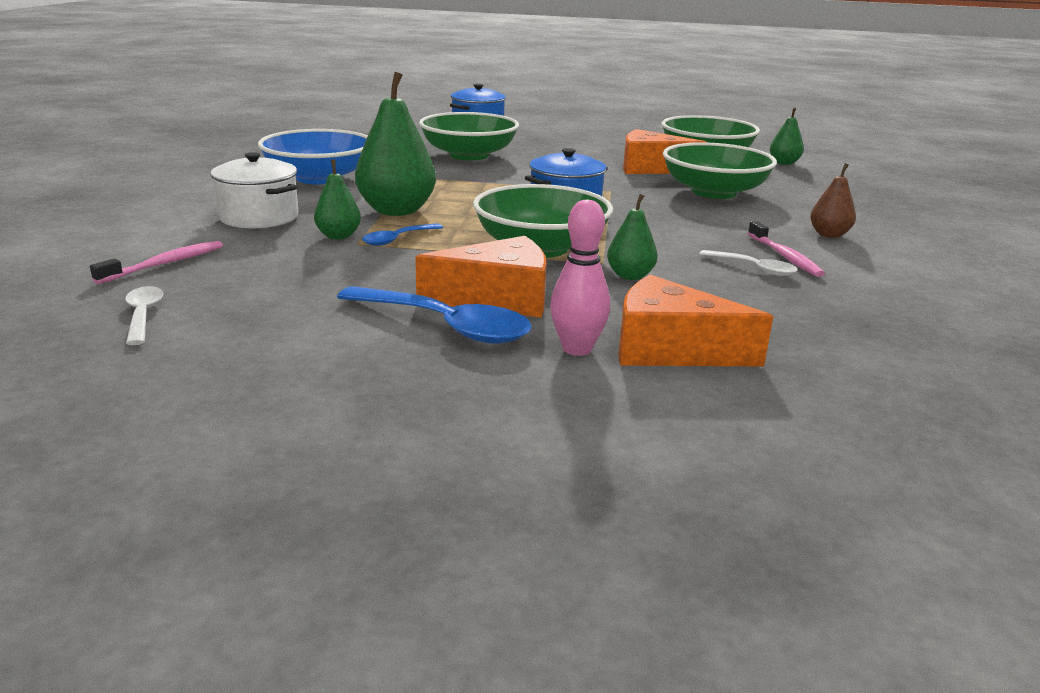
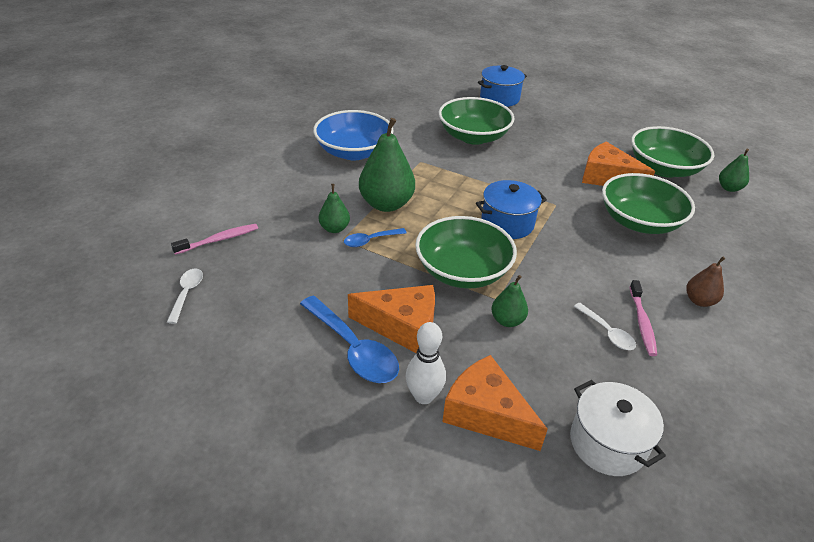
camera: 20 degrees right, 15 degrees up
(259, 217) = (295, 195): white pot -> white pot (607, 443)
(577, 349) = (424, 396): pink bowling pin -> white bowling pin

